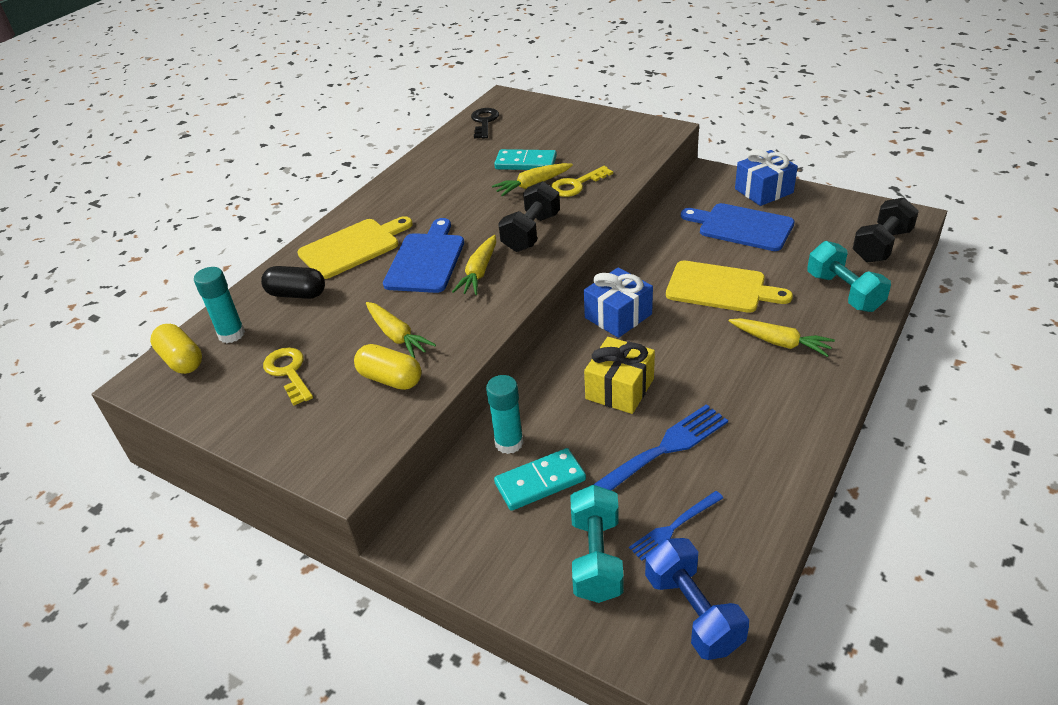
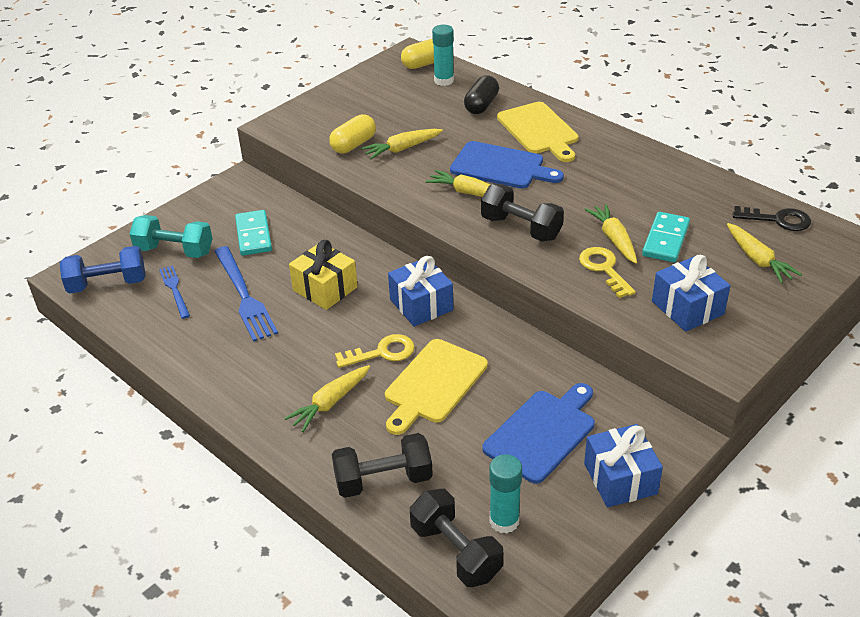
camera: 100 degrees right, 0 degrees up
(289, 372) = (386, 104): yellow key -> yellow key (382, 353)
(509, 443) = (299, 225): turquoise glue stick -> turquoise glue stick (504, 521)
(539, 126) = (757, 259): none -> yellow carrot
(610, 147) = (687, 308): none -> blue gift
(844, 292) = (383, 480): turquoise dumbbell -> black dumbbell

